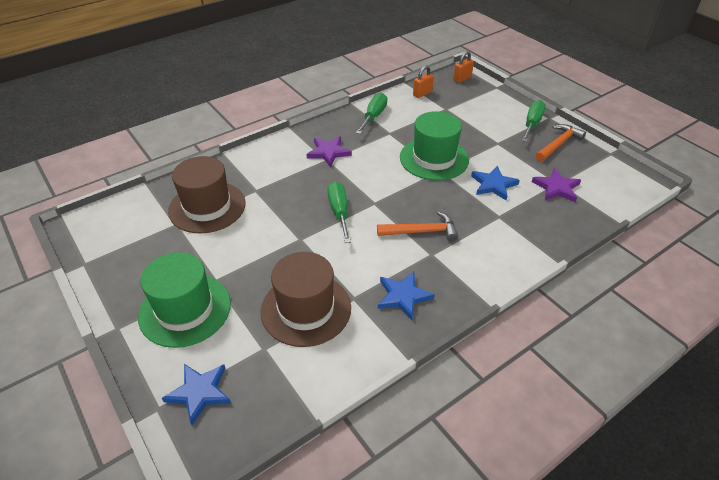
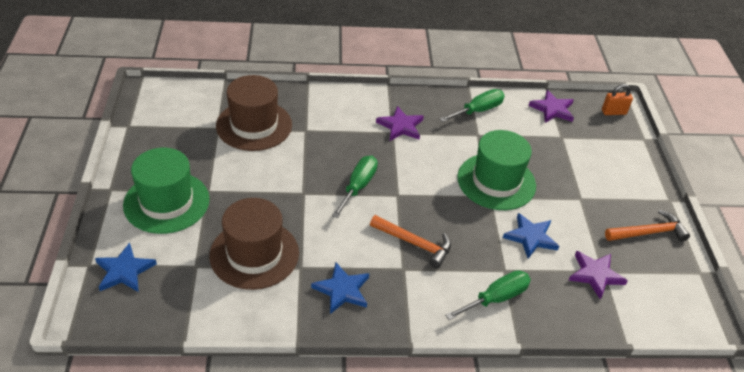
camera: 30 degrees right, 0 degrees up
(422, 93) = (552, 109): orange padlock -> purple star
(532, 124) = (641, 197): green screwdriver -> green screwdriver (496, 298)

